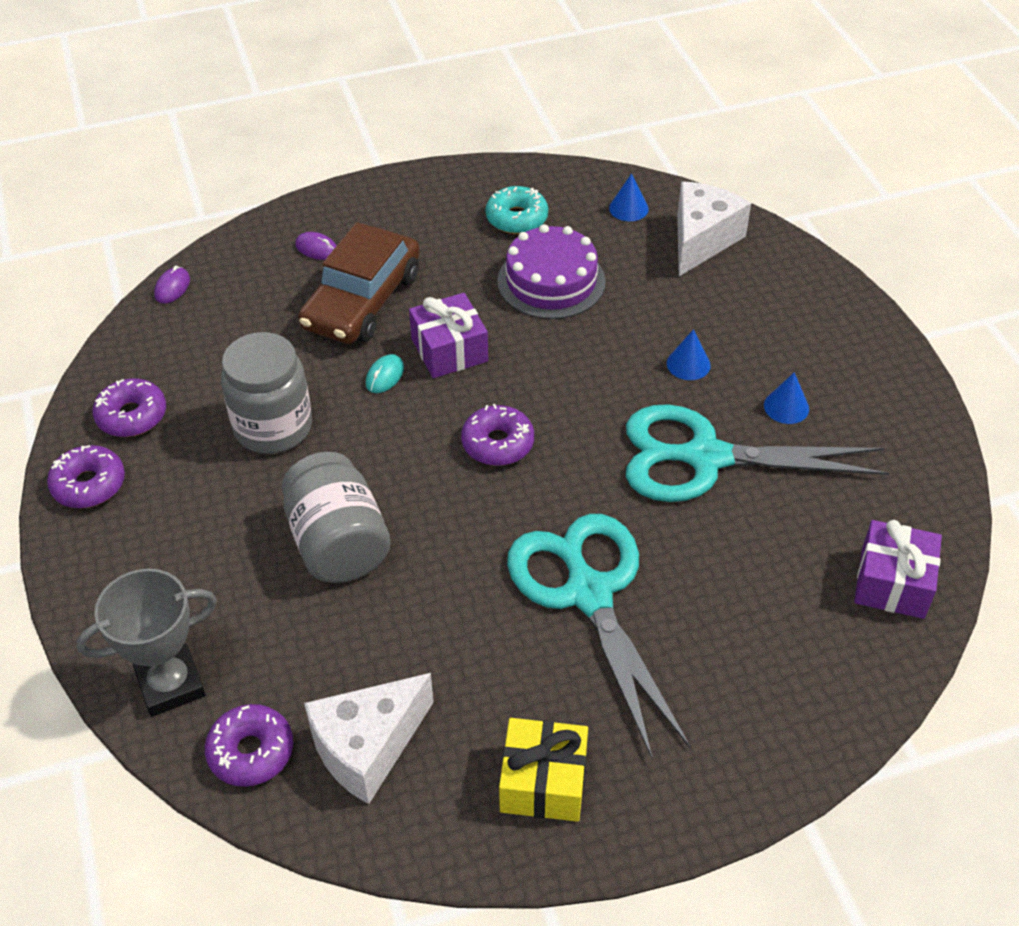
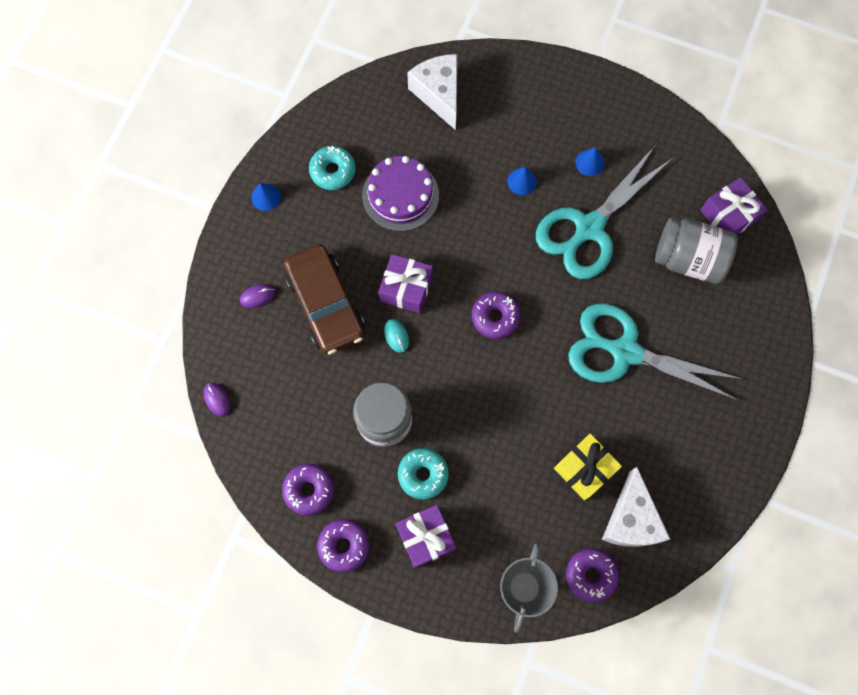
camera: 50 degrees left, 25 degrees up
(161, 551) = (426, 537): none -> purple gift
(238, 500) = (423, 474): none -> turquoise donut
(338, 543) = (495, 445): grey jar -> grey jar (688, 259)
(543, 782) = (710, 455): yellow gift -> yellow gift (584, 469)
(628, 208) = (379, 108): blue cone -> blue cone (266, 197)

